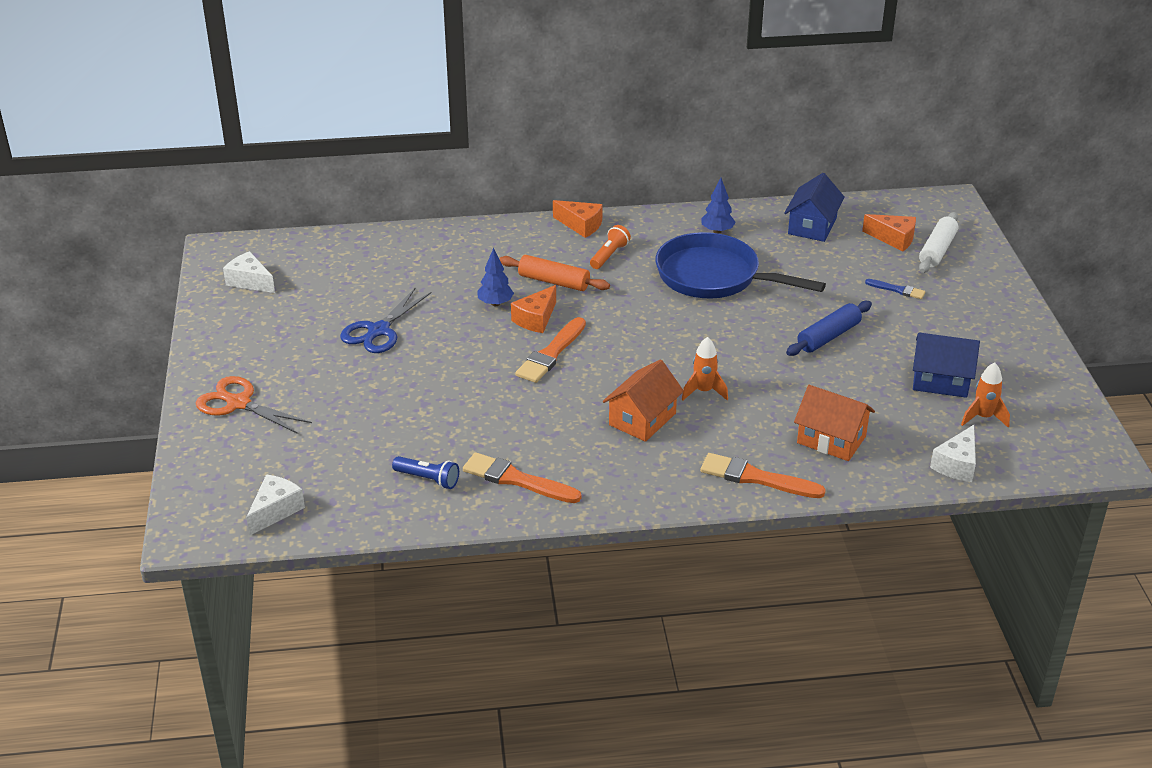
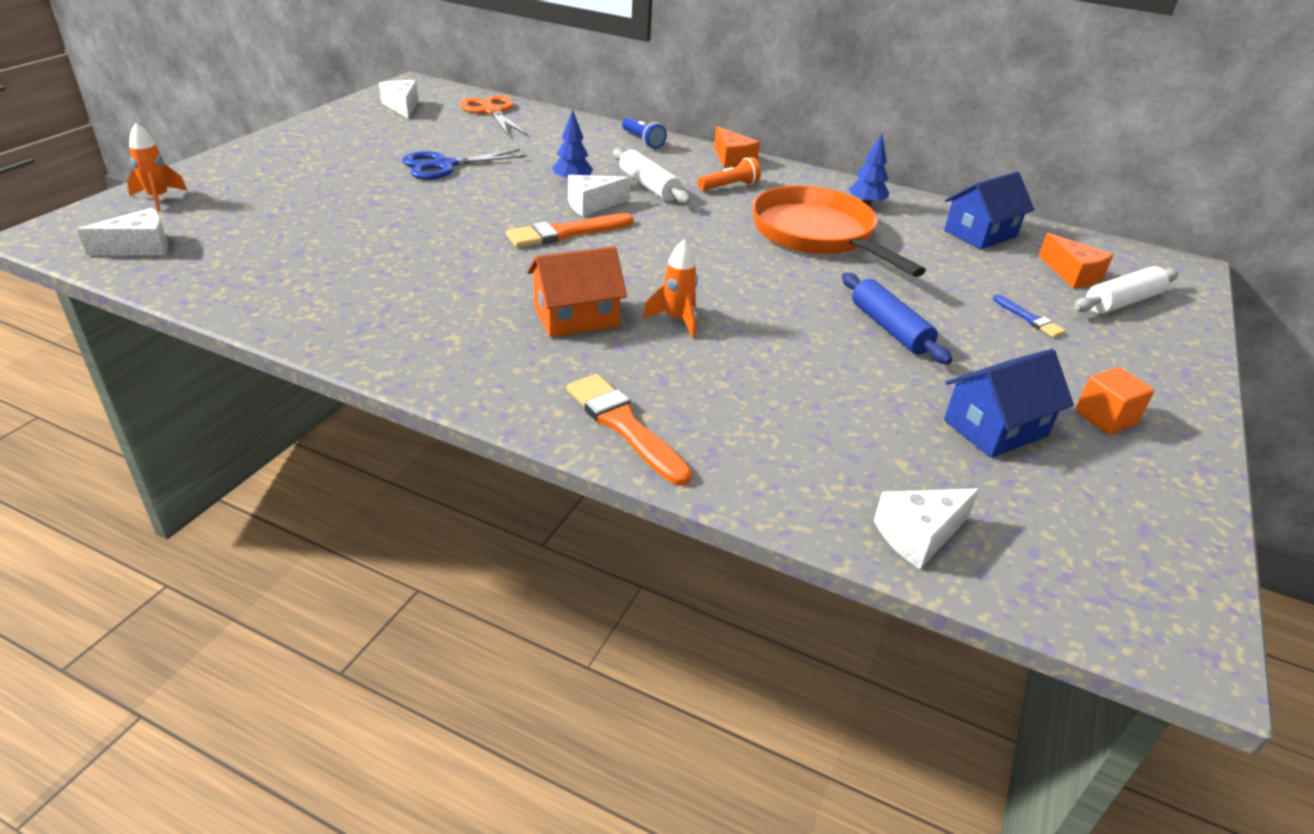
camera: 30 degrees right, 0 degrees up
(238, 403) = (255, 169): orange scissors -> orange scissors (492, 111)
(428, 479) = (298, 279): blue flashlight -> blue flashlight (643, 141)
(517, 480) = (373, 314): orange brush -> none
(536, 319) = (592, 205): orange cheese -> white cheese
(554, 282) = (649, 186): orange rolling pin -> white rolling pin
(714, 276) = (817, 235): blue pan -> orange pan
(828, 337) = (889, 328): blue rolling pin -> blue rolling pin turned 75 degrees clockwise
(831, 439) = (770, 428): orange house -> none
(940, 381) = (995, 428): blue house -> blue house turned 75 degrees counterclockwise
(983, 417) = (1019, 495): orange rocket -> orange rocket (159, 199)
(988, 346) = (1105, 418): none -> orange cube

